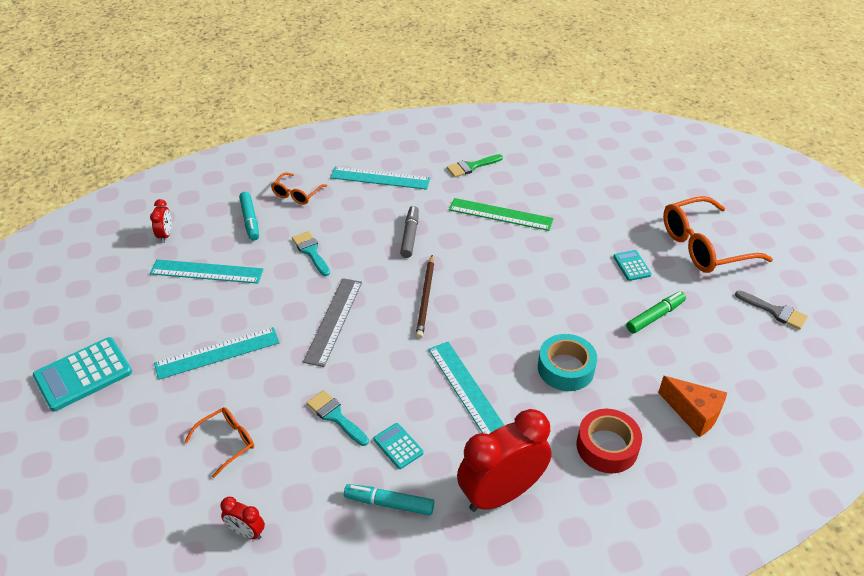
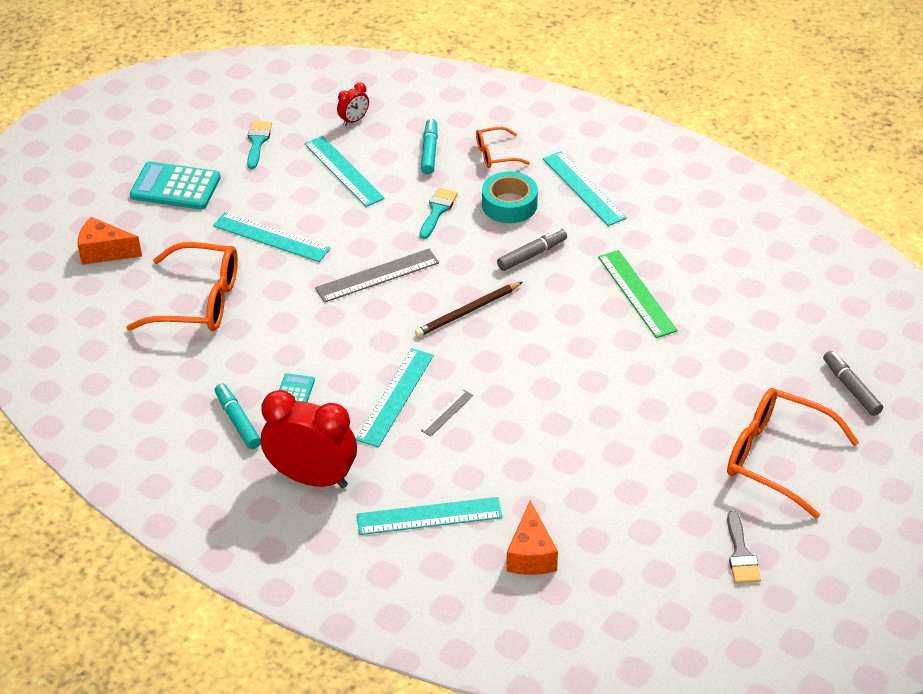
camera: 50 degrees right, 0 degrees up
(88, 470) = (104, 252): none -> orange cheese
(227, 442) = (199, 301): orange glasses -> orange glasses, size x1.93
(246, 532) = (138, 364): red clock -> none
(250, 220) = (429, 151): turquoise marker -> turquoise marker turned 150 degrees clockwise
(335, 416) = (284, 341): turquoise brush -> turquoise brush (257, 142)
(471, 166) = (681, 234): green brush -> none
(512, 370) = (447, 413): none -> grey ruler
(565, 368) = (488, 445): turquoise tape -> turquoise tape (509, 204)
(607, 446) = (429, 516): red tape -> turquoise ruler
(631, 266) = (678, 420): turquoise calculator -> none
(655, 316) = (626, 470): green marker -> none
(673, 184) = (851, 388): none -> grey marker

